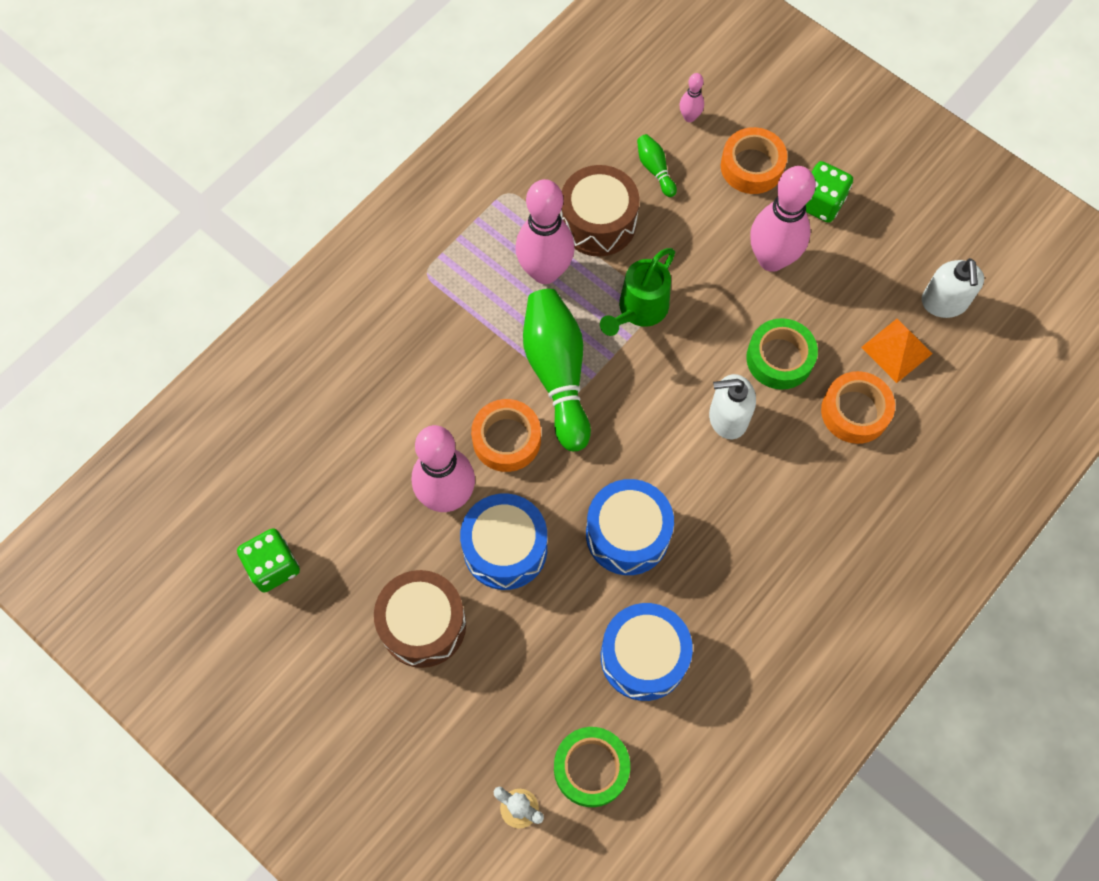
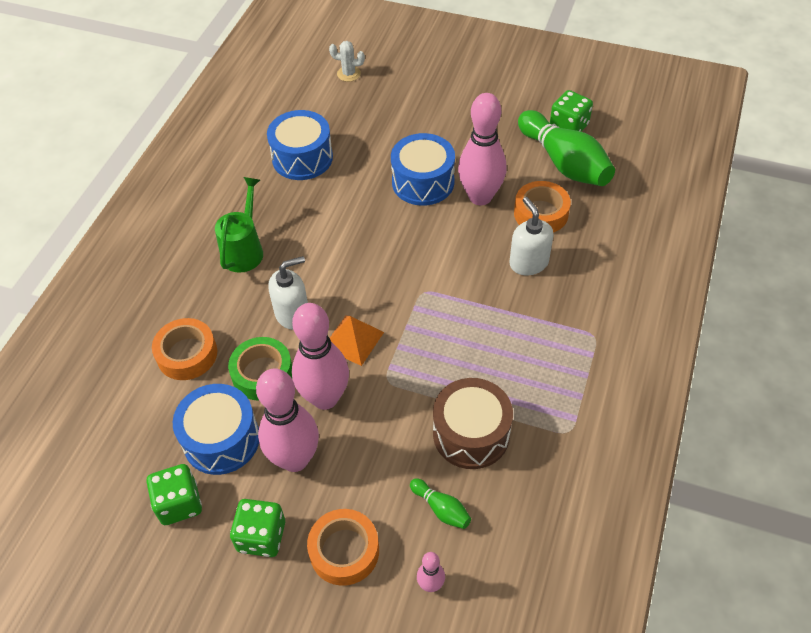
camera: 160 degrees right, 15 degrees down
(423, 624) = (454, 130): brown drum -> none
(506, 439) = (458, 243): orange tape -> orange tape (541, 213)
(545, 271) = (495, 373): pink bowling pin -> pink bowling pin (325, 398)
(557, 374) = (443, 298): green bowling pin -> green bowling pin (564, 163)
(591, 768) = (314, 101): green tape -> none
(627, 534) = (341, 216): blue drum -> blue drum (221, 439)
(639, 310) = (399, 370): green watering can -> green watering can (244, 250)
(889, 257) = (179, 503): none -> green dice
(896, 350) = (158, 417): orange pyramid -> orange pyramid (353, 340)
(944, 302) = (118, 477): white soap dispenser -> white soap dispenser (528, 263)

